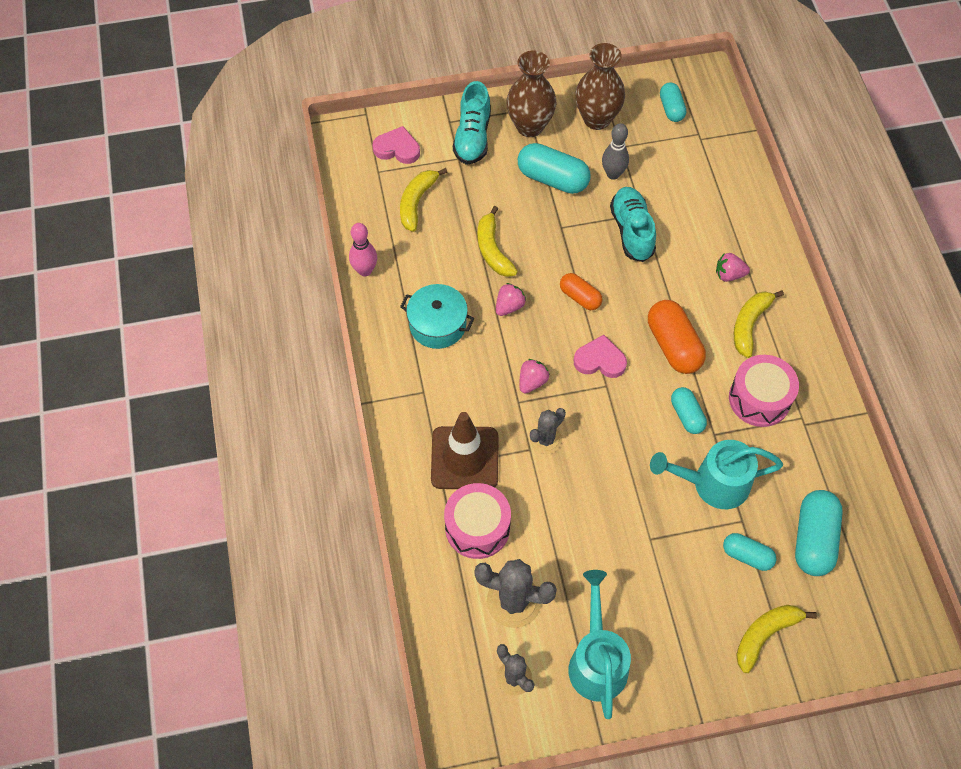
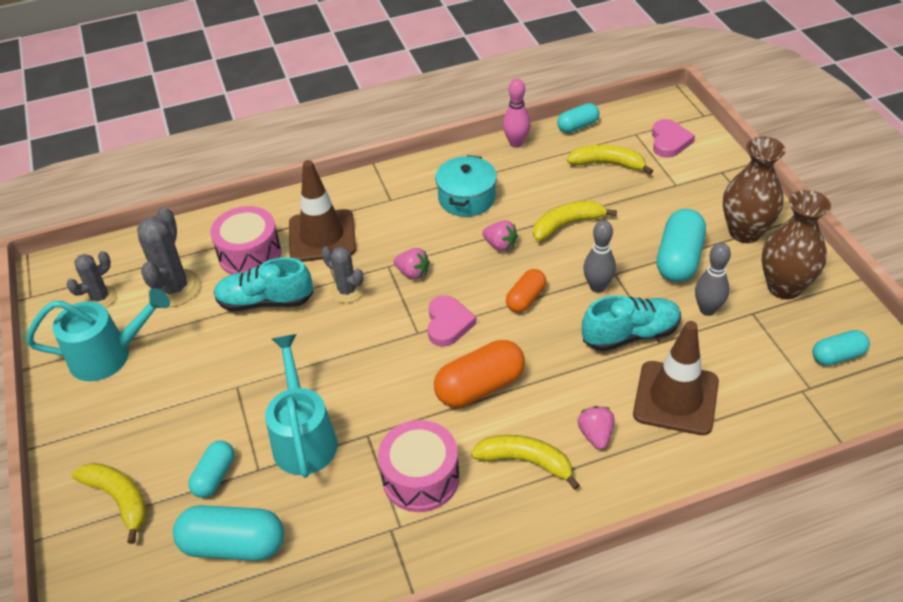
camera: 85 degrees right, 15 degrees down
(472, 137) = (709, 191): turquoise shoe -> turquoise shoe (265, 301)
(575, 242) = (597, 287): none -> grey bowling pin
(687, 415) = (389, 406): turquoise capsule -> turquoise capsule (577, 126)
(699, 216) = (675, 398): none -> brown traffic cone

